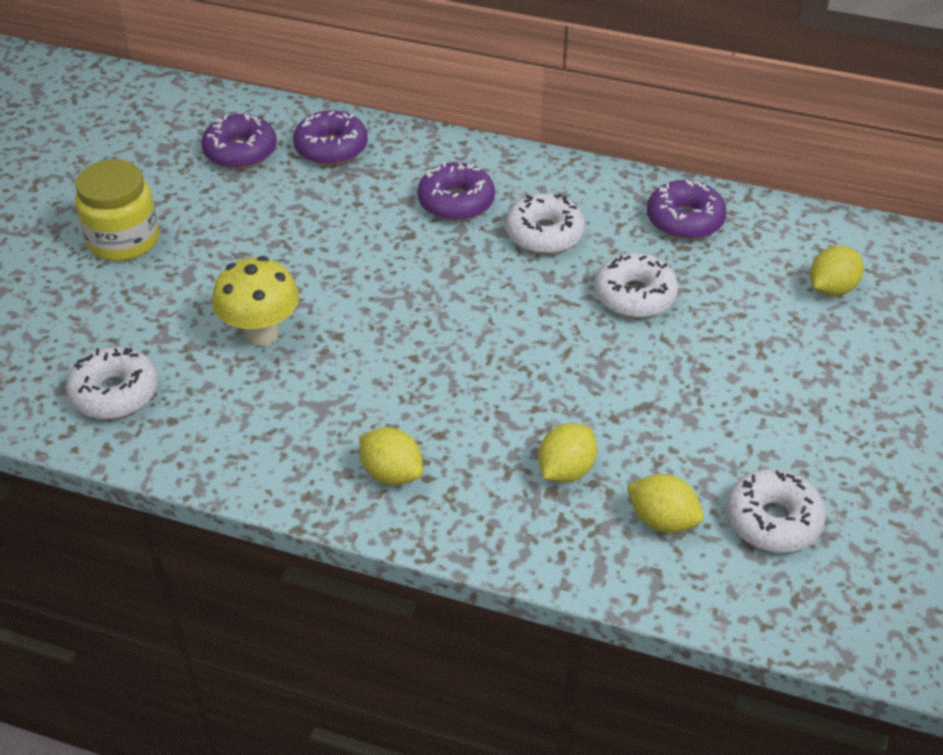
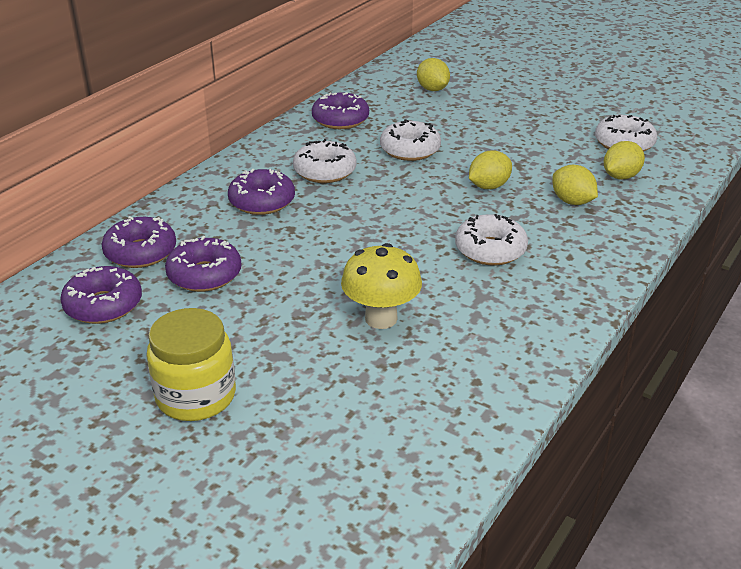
camera: 75 degrees left, 10 degrees down
(115, 393) = (429, 416): white donut -> white donut (490, 250)
(305, 198) = (204, 275): none -> purple donut
(391, 473) = (563, 271): yellow lemon -> yellow lemon (488, 186)

